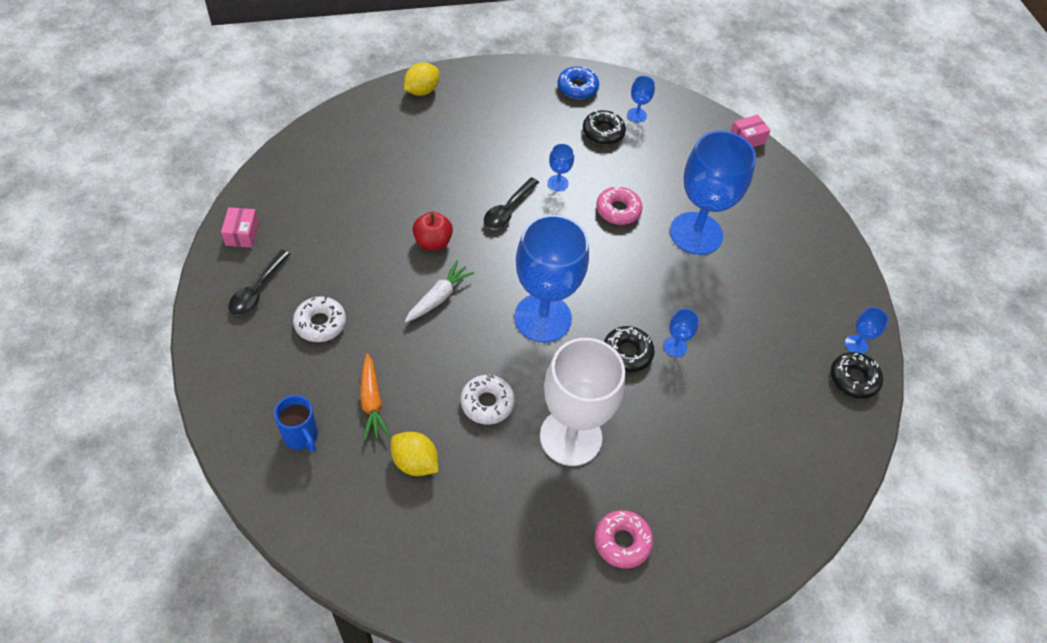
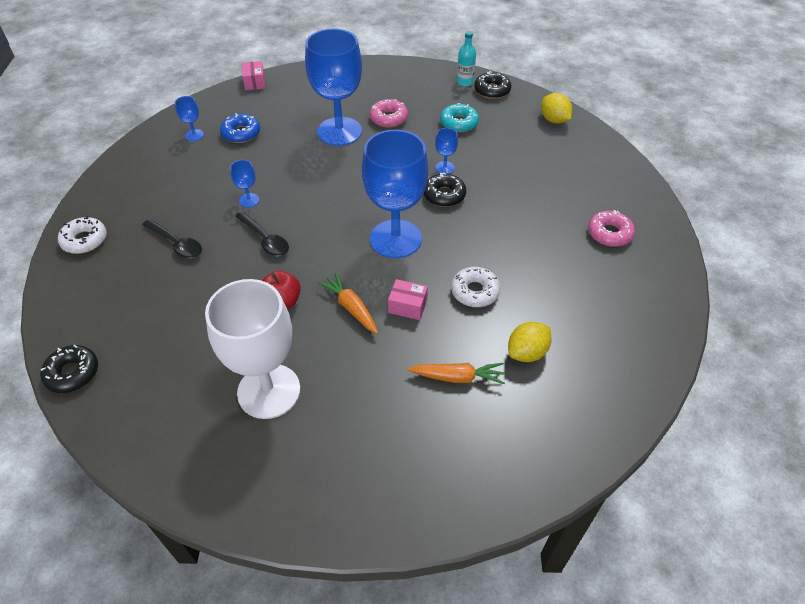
camera: 70 degrees left, 5 degrees down
(242, 234) = (200, 478): pink box -> pink box (407, 306)
(257, 290) = (289, 468): black spoon -> black spoon (177, 244)
(301, 436) = (486, 442): blue mug -> none
(320, 323) = (353, 410): white donut -> white donut (84, 240)
(421, 91) = (69, 279): yellow lemon -> yellow lemon (554, 120)
(438, 297) = (351, 308): white carrot -> orange carrot
(570, 437) = (516, 244): white goblet -> white goblet (269, 391)
(577, 88) = (138, 164): blue donut -> blue donut (241, 133)
(603, 132) = (203, 159): black donut -> black donut (72, 373)
(618, 210) = (297, 169): pink donut -> pink donut (388, 118)
(766, 350) = (459, 123): none -> turquoise donut
(856, 345) = (464, 82): blue goblet -> turquoise bottle

